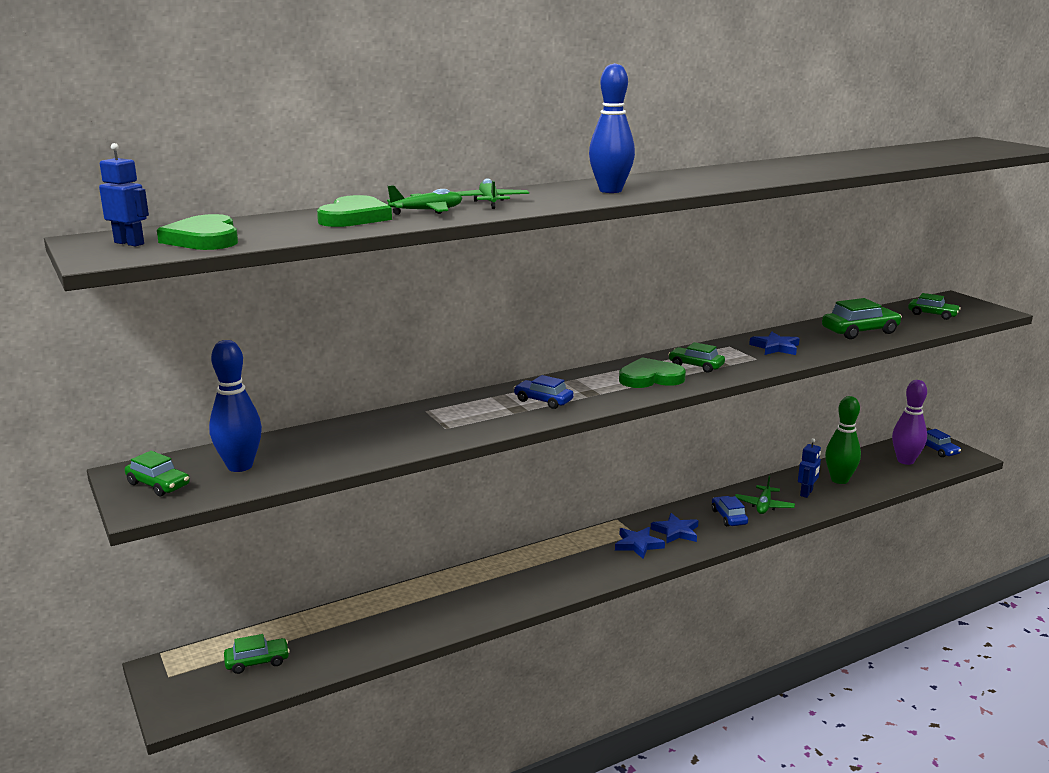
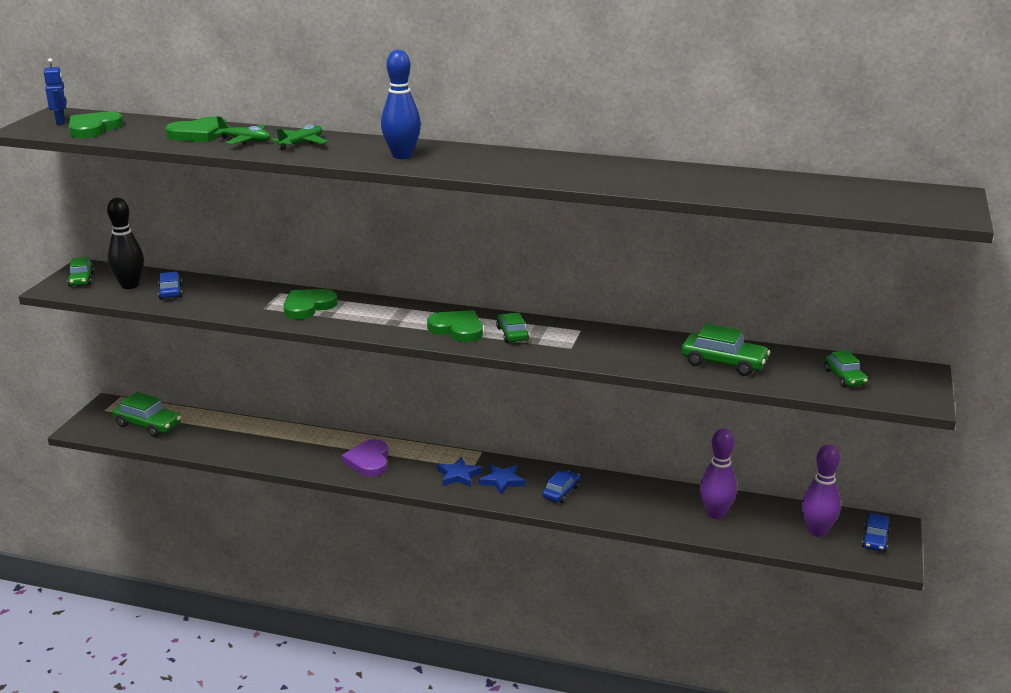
camera: 45 degrees right, 5 degrees up
(240, 466) = (130, 285): blue bowling pin -> black bowling pin
(257, 661) = (148, 425): green car -> green car, size x1.56
(484, 410) = (308, 306): none -> green heart
(543, 401) = (354, 315): blue car -> blue car (170, 292)
(547, 573) = (368, 461): none -> purple heart
(764, 506) = (606, 499): green plane -> none
(775, 347) = (612, 346): blue star -> none
(806, 493) = (662, 508): blue robot -> none
(839, 480) = (715, 514): green bowling pin -> purple bowling pin

